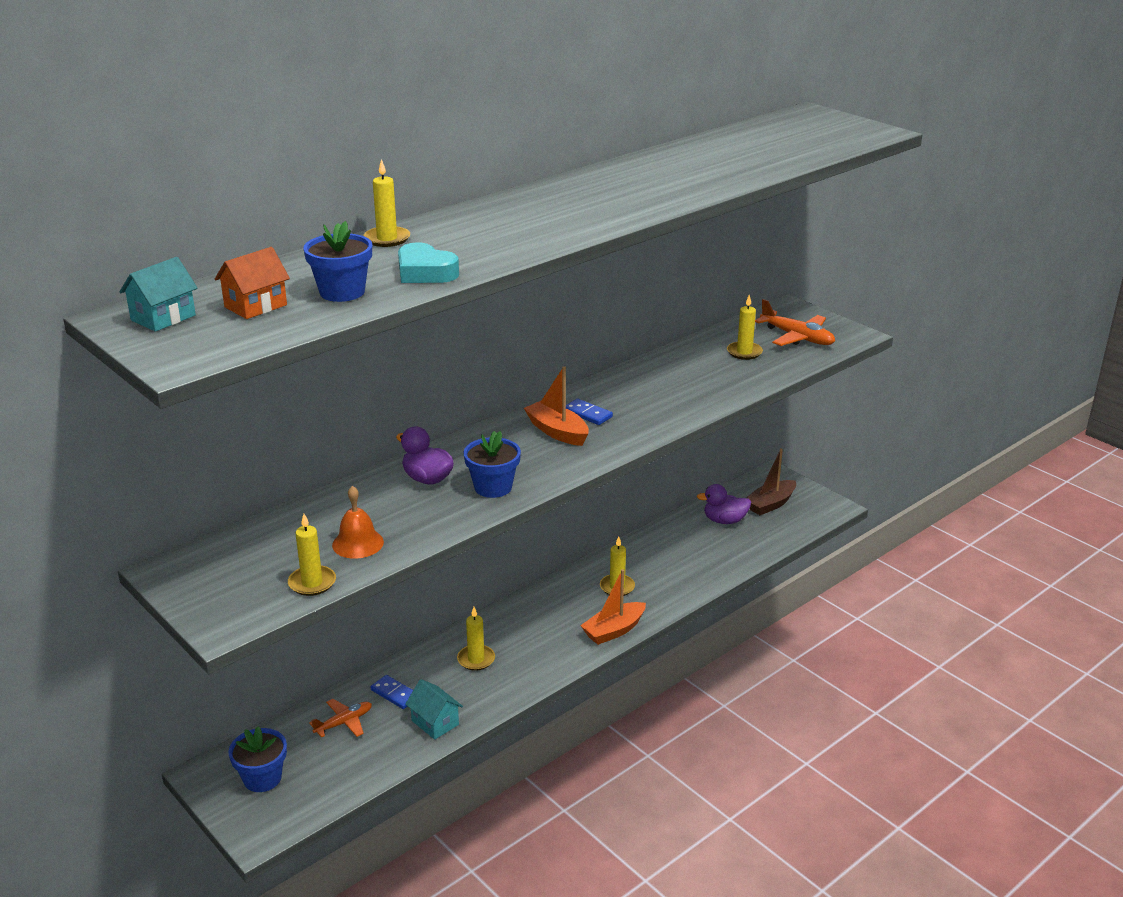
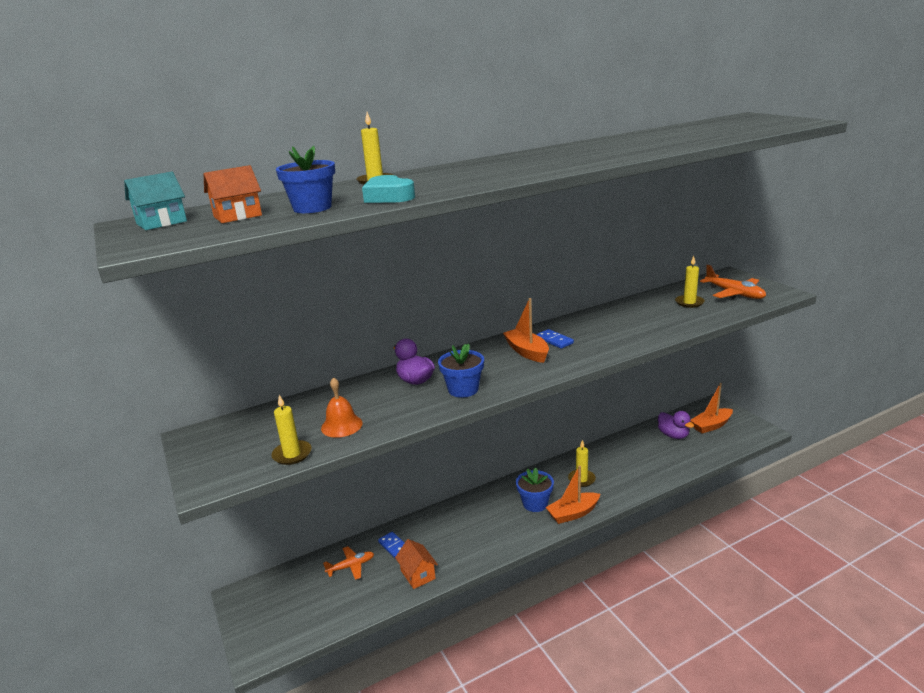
camera: 15 degrees right, 5 degrees down
(262, 778) = (277, 605): blue flower pot -> blue flower pot (535, 503)
(435, 722) = (418, 574): turquoise house -> orange house
(476, 659) = (462, 526): yellow candle -> none
(724, 520) = (673, 435): purple duck -> purple duck turned 135 degrees counterclockwise
(770, 504) = (711, 426): brown boat -> orange boat

